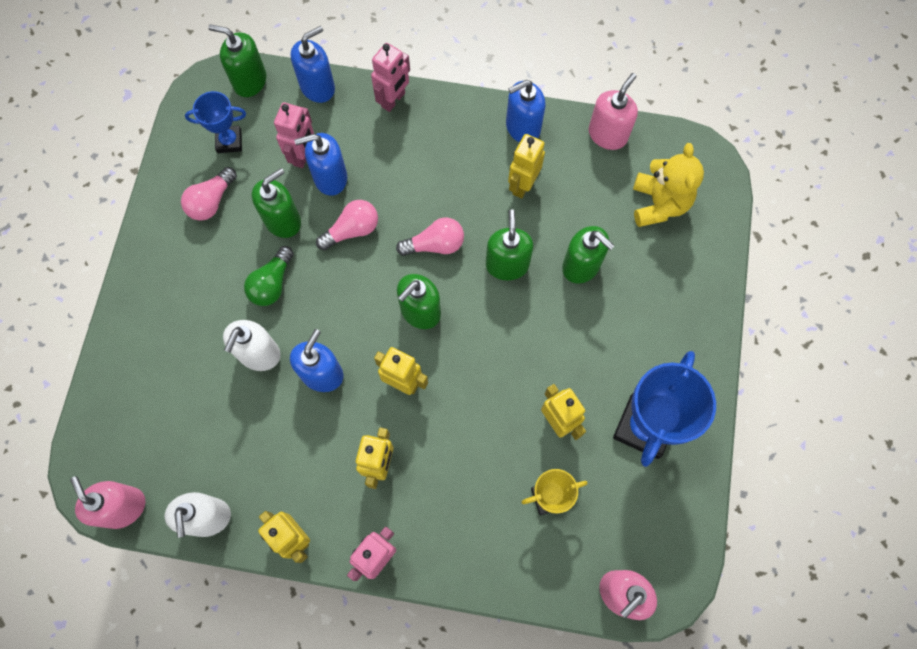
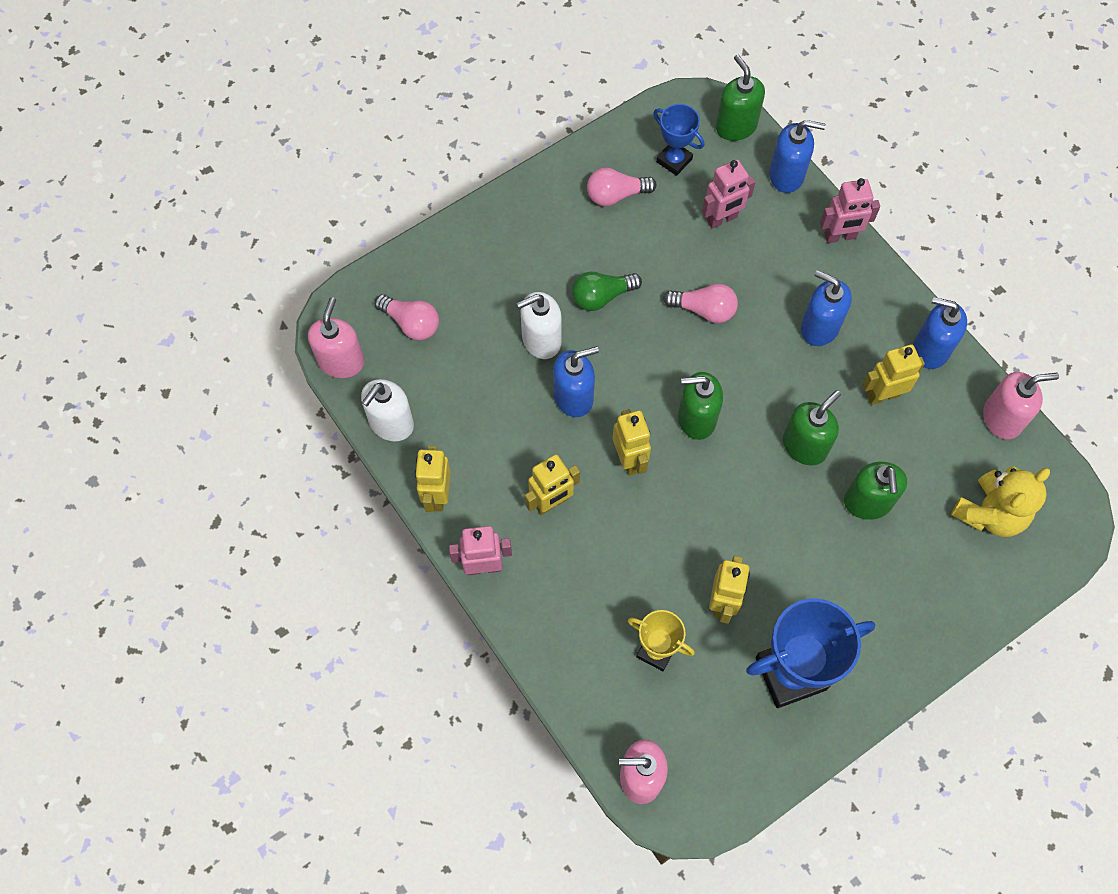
camera: 45 degrees right, 5 degrees down
(283, 220) = (656, 256): green soap dispenser -> none
(330, 178) = (726, 254): blue soap dispenser -> blue soap dispenser (819, 327)
(435, 245) = (760, 378): pink light bulb -> pink light bulb (411, 323)

